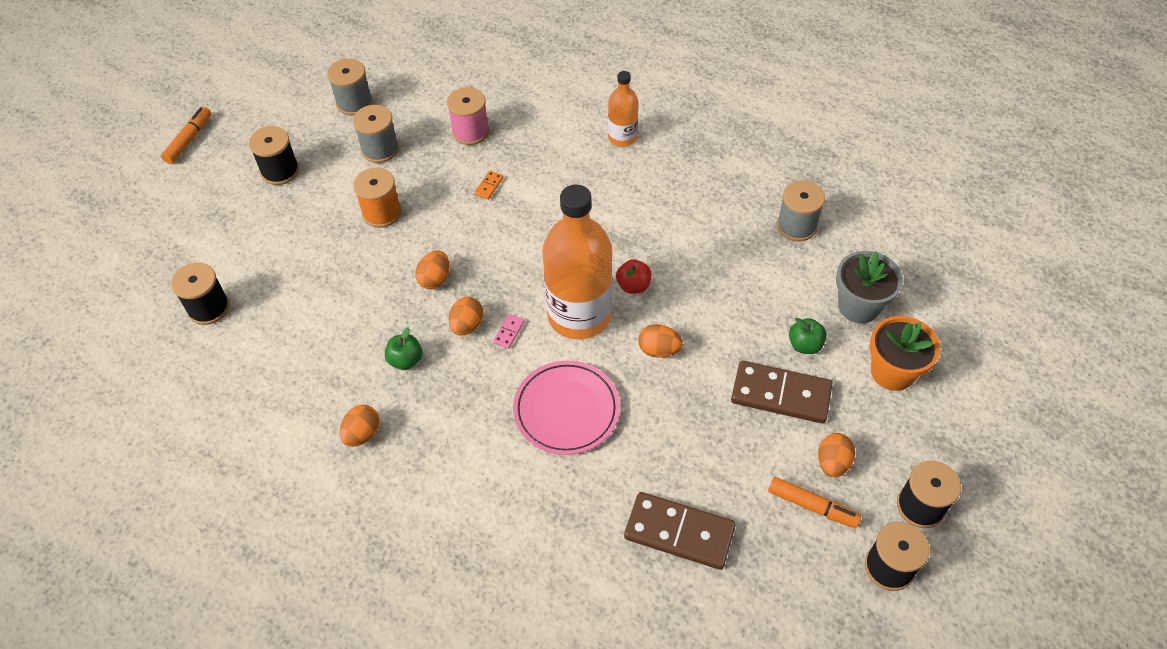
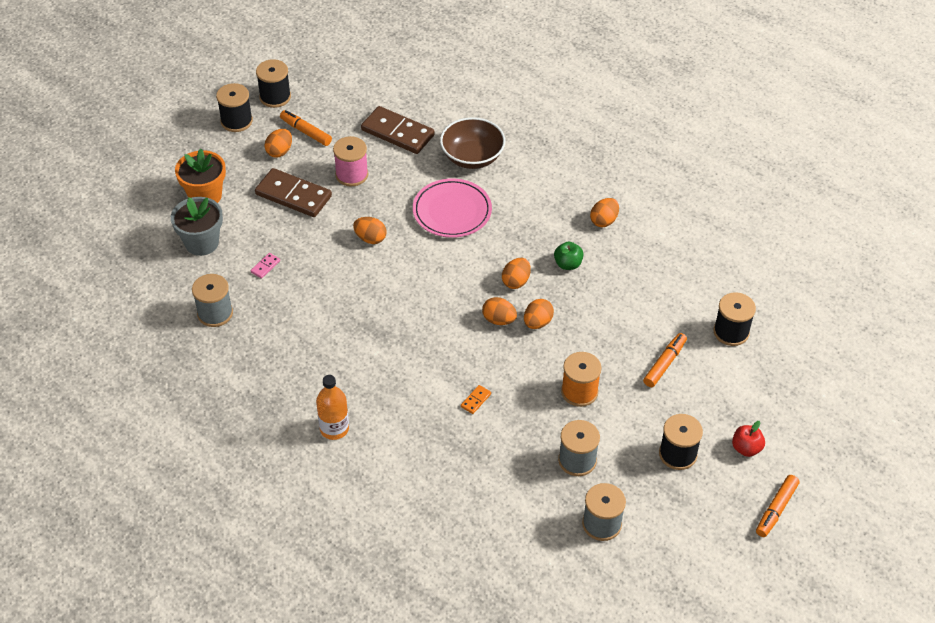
camera: 170 degrees left, 5 degrees down
(289, 257) = (664, 364): none -> orange marker
(470, 132) = (483, 464): pink spool -> pink spool (351, 175)
(479, 274) = (499, 320): none -> orange egg
(508, 332) = (483, 271): pink domino -> pink domino (265, 266)
(559, 508) = (472, 157): none -> brown bowl
(579, 315) = (424, 273): orange bottle -> none
(633, 286) = (373, 288): red apple -> red apple (746, 448)
(805, 345) = (258, 223): green apple -> none

